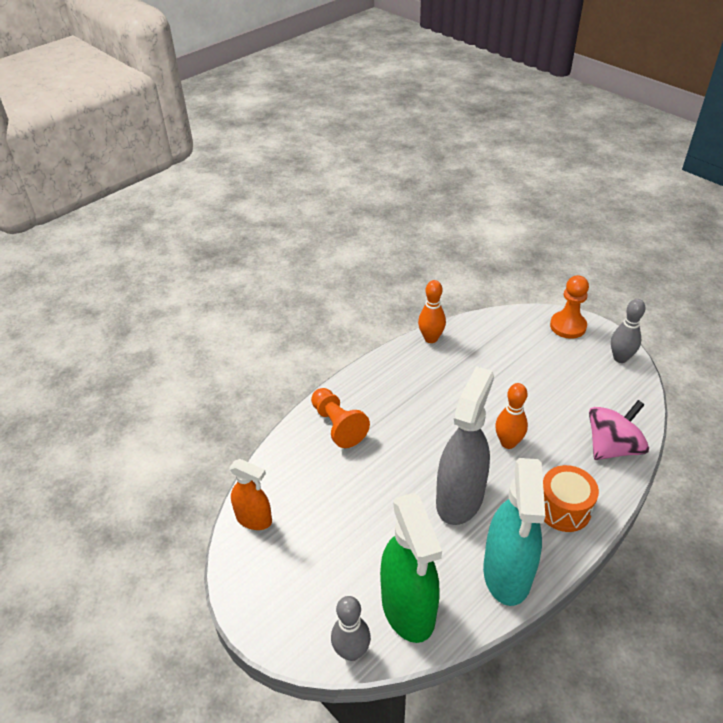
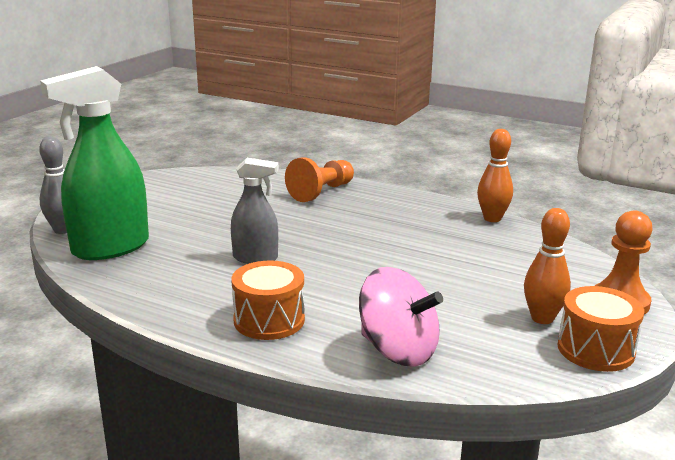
camera: 70 degrees right, 20 degrees down
(254, 519) = (193, 177): orange spray bottle -> none
(460, 498) = (255, 258): grey spray bottle -> grey spray bottle, size x0.57
(507, 573) = (162, 292): turquoise spray bottle -> none
(508, 443) = (356, 277): orange bowling pin -> orange bowling pin (542, 318)
(620, 358) = (595, 349): grey bowling pin -> orange drum

